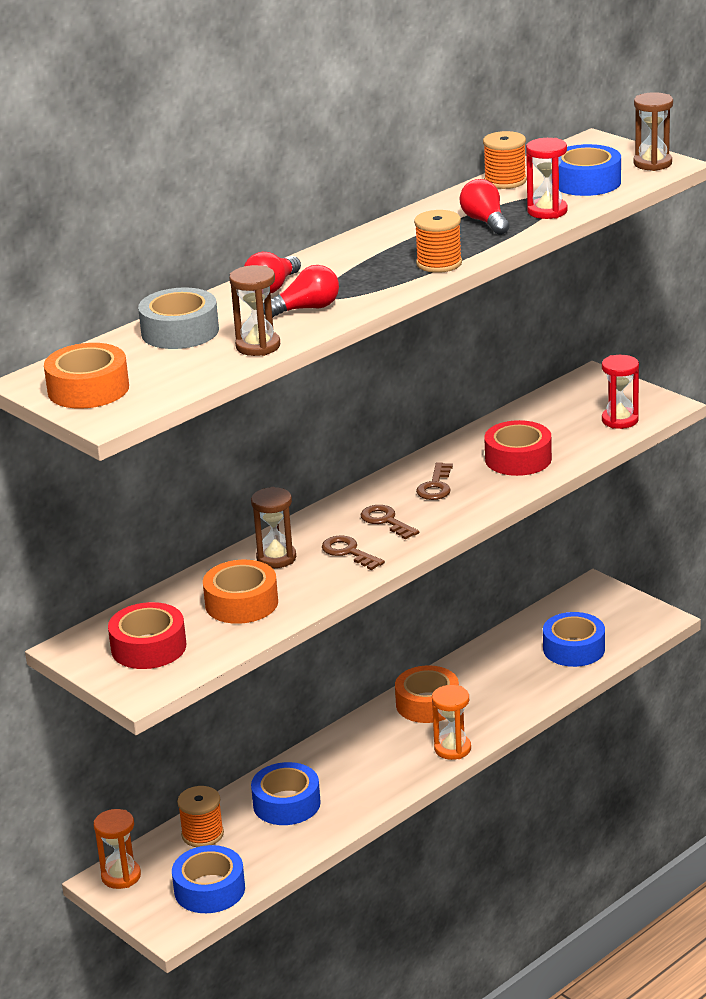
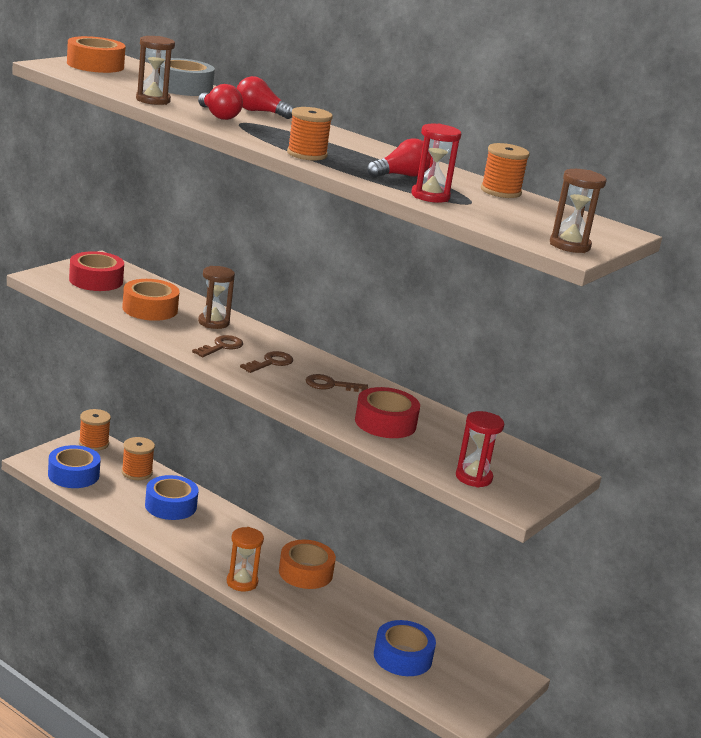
camera: 75 degrees right, 5 degrees down
(121, 876) = (93, 443): orange hourglass -> orange spool
(586, 182) = (508, 216): blue tape -> none

